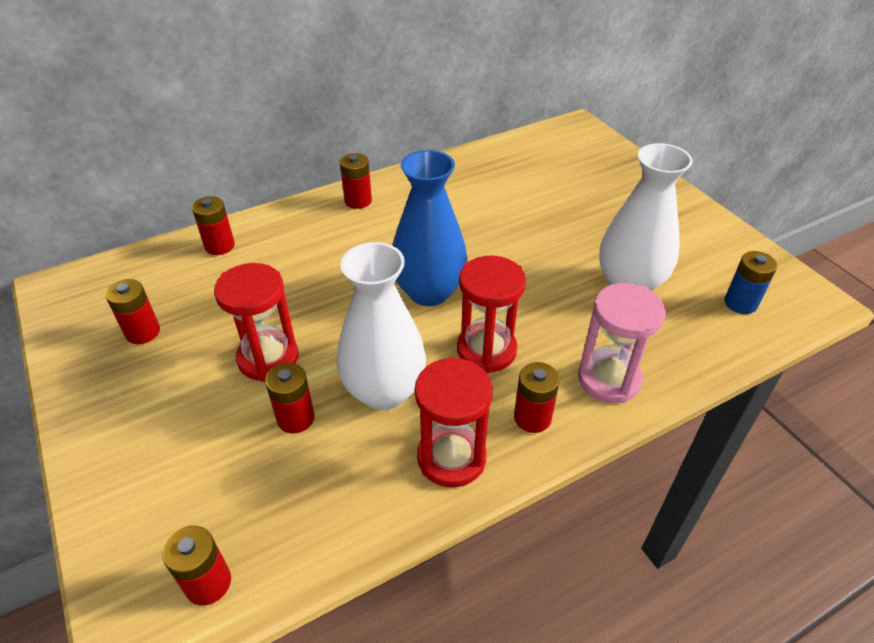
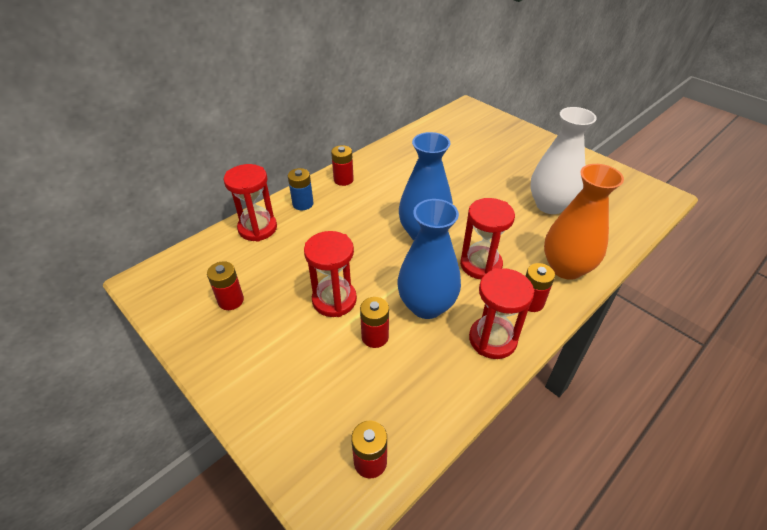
camera: 15 degrees left, 0 degrees up
(219, 246) = (257, 228): red battery -> red hourglass
(384, 391) = (426, 305): white vase -> blue vase
(608, 379) = (566, 268): pink hourglass -> orange vase
(740, 303) = (621, 205): blue battery -> blue battery (303, 204)

